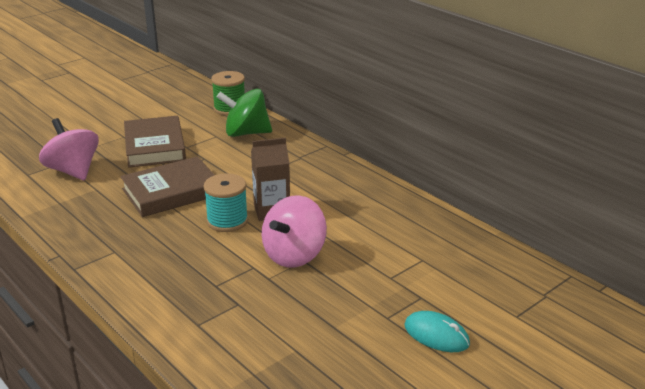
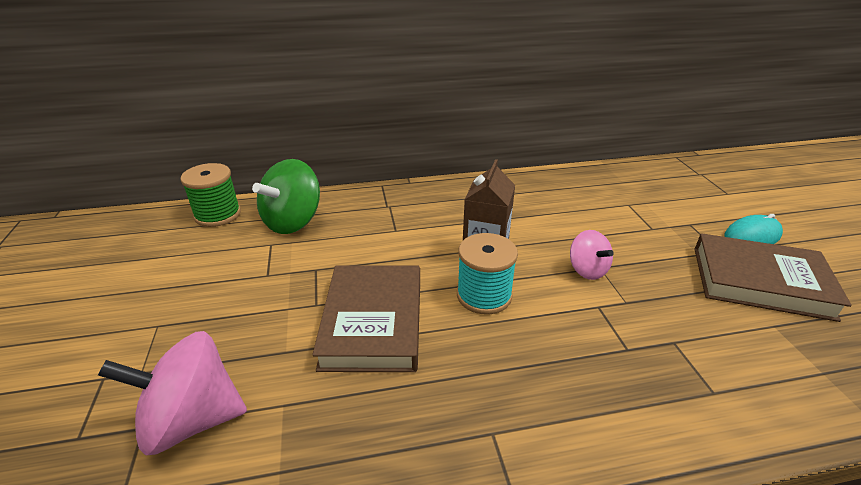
camera: 60 degrees left, 5 degrees up
(155, 146) = (230, 302): brown book -> brown book (760, 282)
(294, 255) = (587, 270): pink spinning top -> pink spinning top, size x0.58

